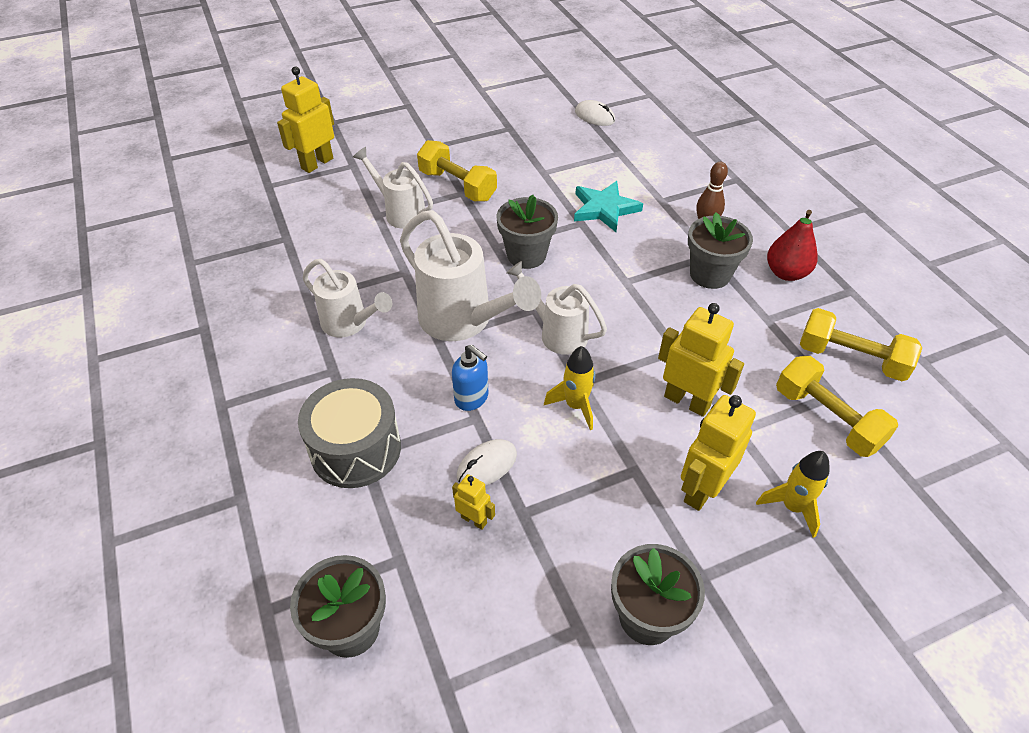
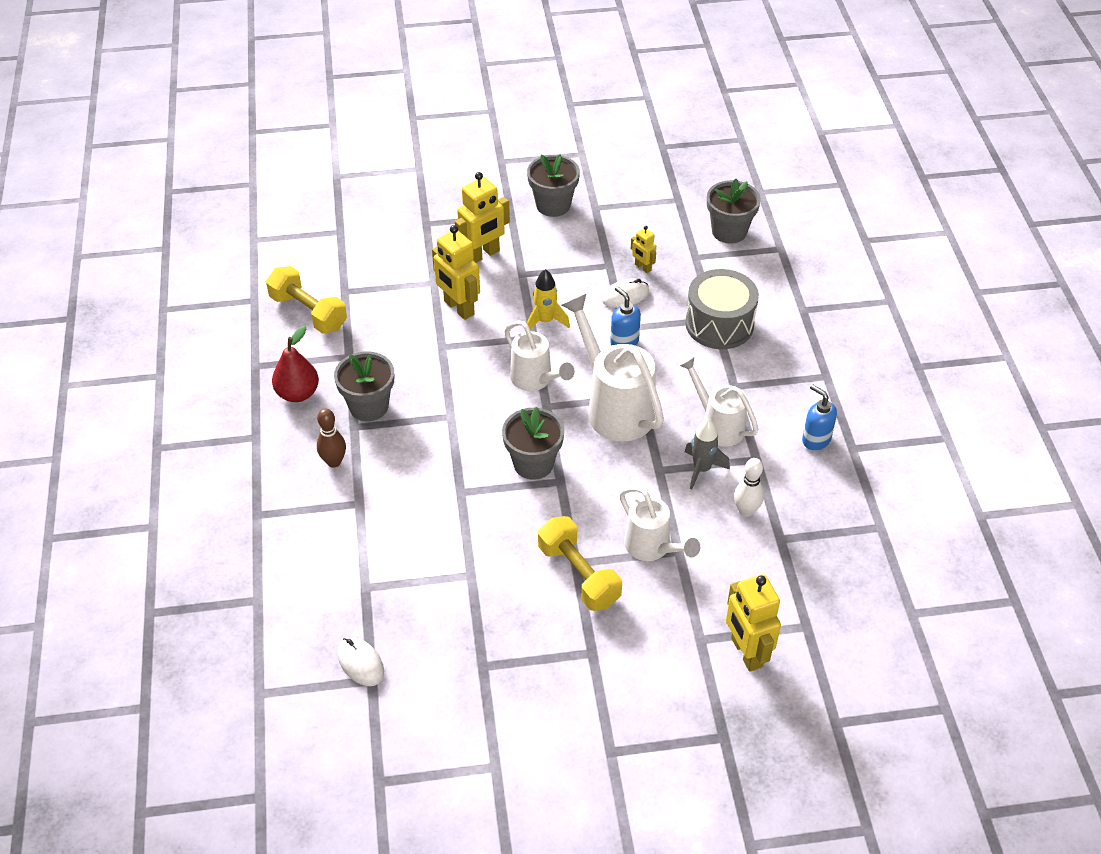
camera: 165 degrees left, 0 degrees up
(243, 329) = (815, 440): none -> blue soap dispenser
(317, 163) = (746, 652): yellow robot -> yellow robot turned 105 degrees clockwise
(318, 253) = (746, 511): none -> white bowling pin
(363, 279) = (701, 469): none -> grey rocket
(604, 209) = (427, 504): turquoise star -> none
(792, 507) = (430, 235): yellow rocket -> none
(827, 419) = (364, 277): yellow dumbbell -> none

